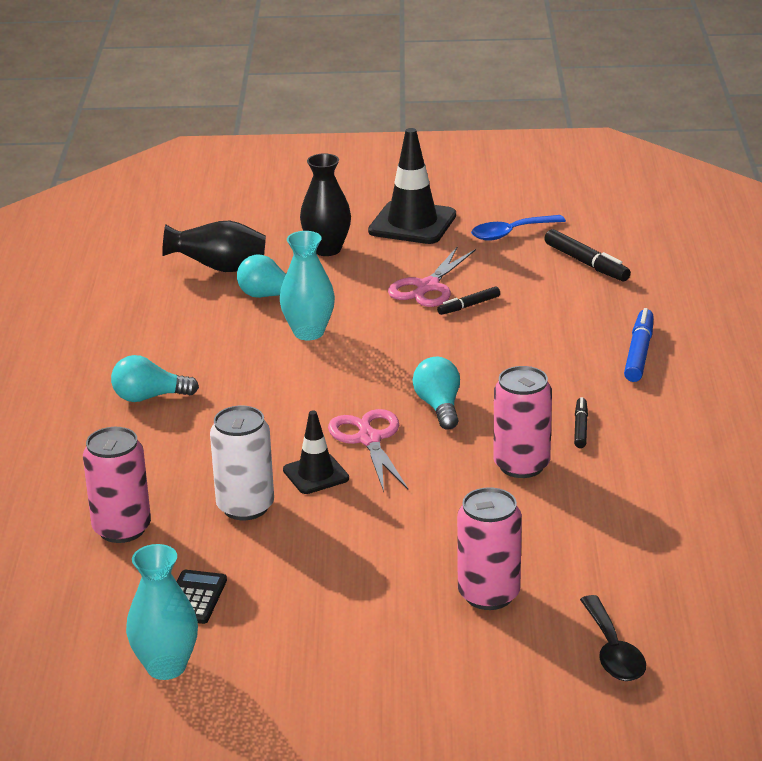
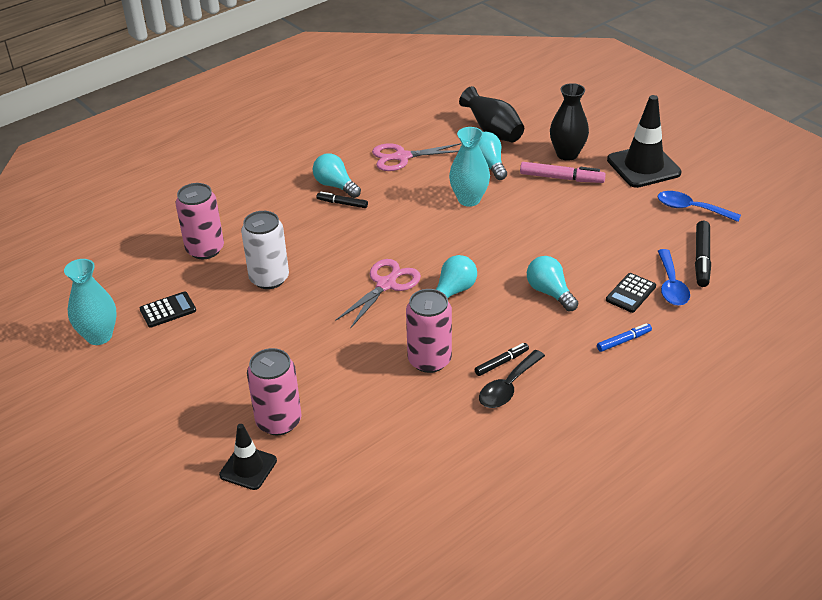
camera: 50 degrees right, 10 degrees up
(316, 474) = (328, 285): black traffic cone -> black traffic cone (248, 468)
(359, 270) = (561, 178): none -> pink marker
(427, 287) = (579, 213): pink scissors -> pink scissors (401, 157)
(468, 306) = (580, 240): black marker -> black marker (342, 203)
(519, 357) = (550, 293): none -> turquoise light bulb
(581, 318) = (630, 293): none -> black calculator
(600, 295) = (671, 285): none -> blue spoon
(613, 651) = (271, 509): black spoon -> black spoon (508, 387)
(639, 353) = (624, 341): blue marker -> blue marker, size x0.62

